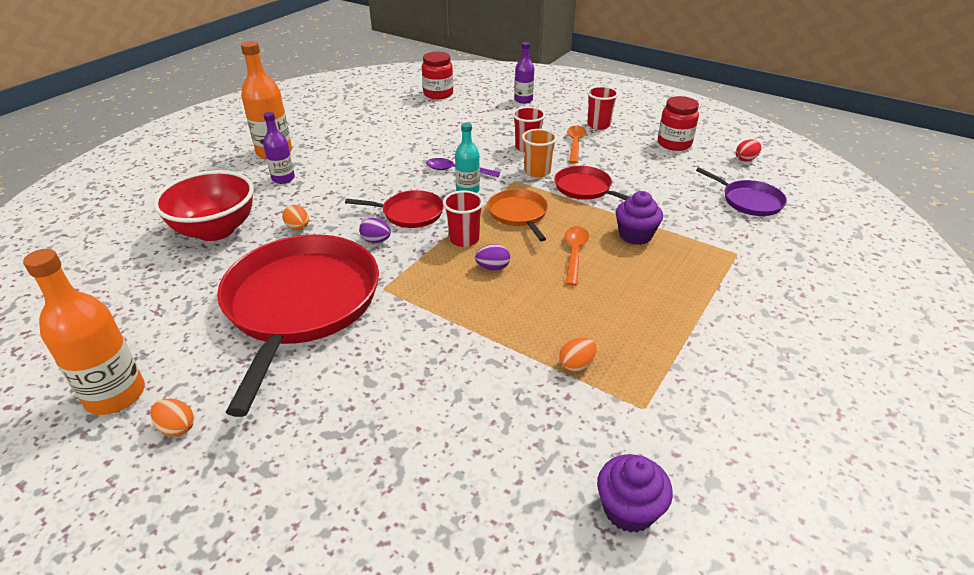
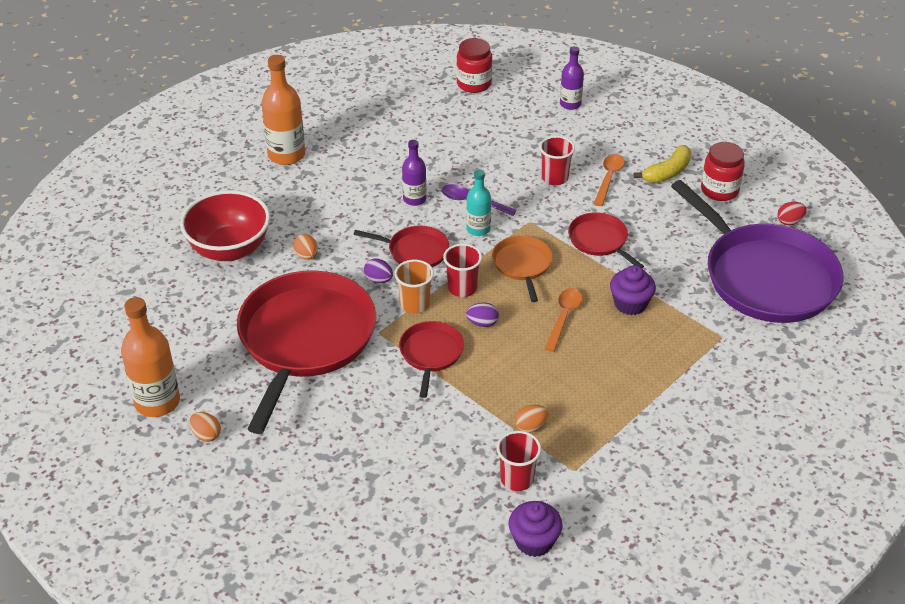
camera: 10 degrees right, 5 degrees up
(283, 179) = (294, 192): purple bottle -> purple bottle (414, 199)
(444, 303) = (431, 354): none -> red pan
(537, 172) = (556, 213): orange cup -> orange cup (415, 304)
(598, 125) = (644, 153): red cup -> red cup (517, 479)
(624, 136) = (667, 172): none -> yellow banana
(749, 201) = (765, 277): purple pan -> purple pan, size x2.16

